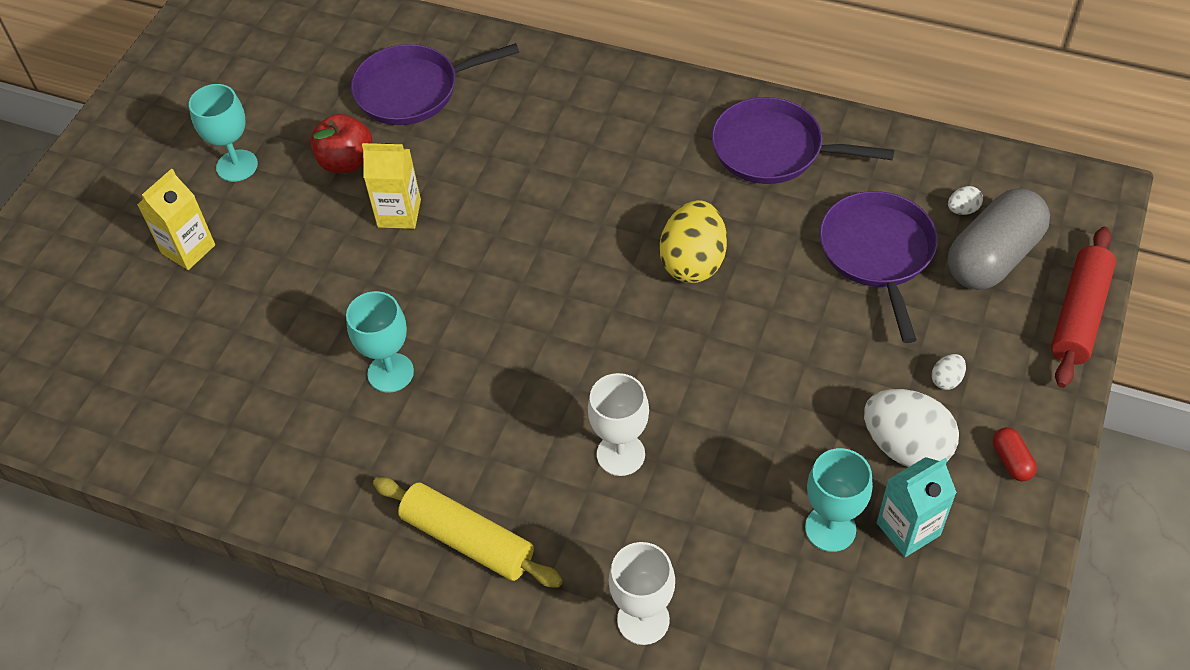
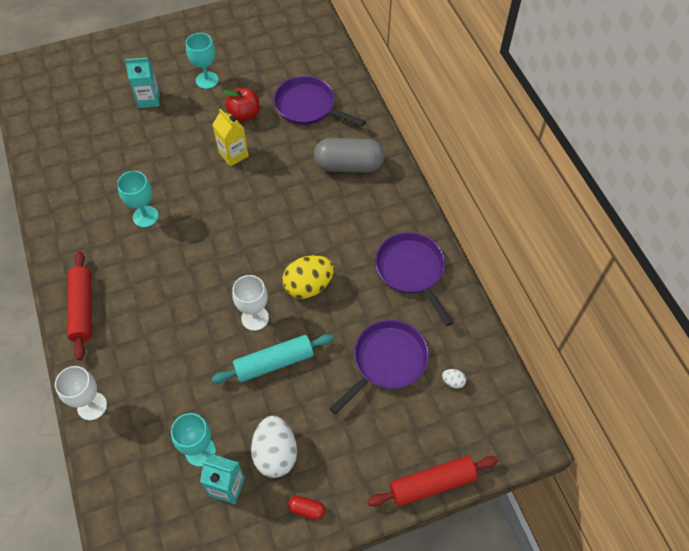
camera: 45 degrees right, 5 degrees up
(188, 249) = (149, 99): yellow carton -> turquoise carton
(468, 539) = (83, 308): yellow rolling pin -> red rolling pin
(620, 454) = (173, 335): white goblet -> white goblet (255, 318)
(772, 368) = (274, 362): none -> turquoise rolling pin
(946, 380) = (333, 446): white egg -> none
(993, 257) = (433, 416): grey capsule -> grey capsule (349, 165)
(1011, 461) = (307, 509): red capsule -> red capsule turned 75 degrees clockwise

